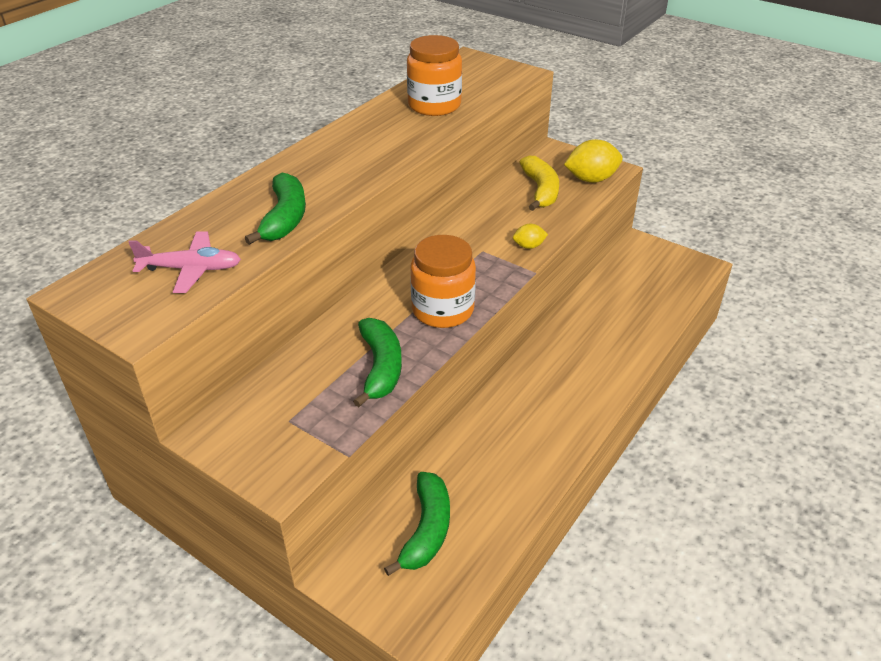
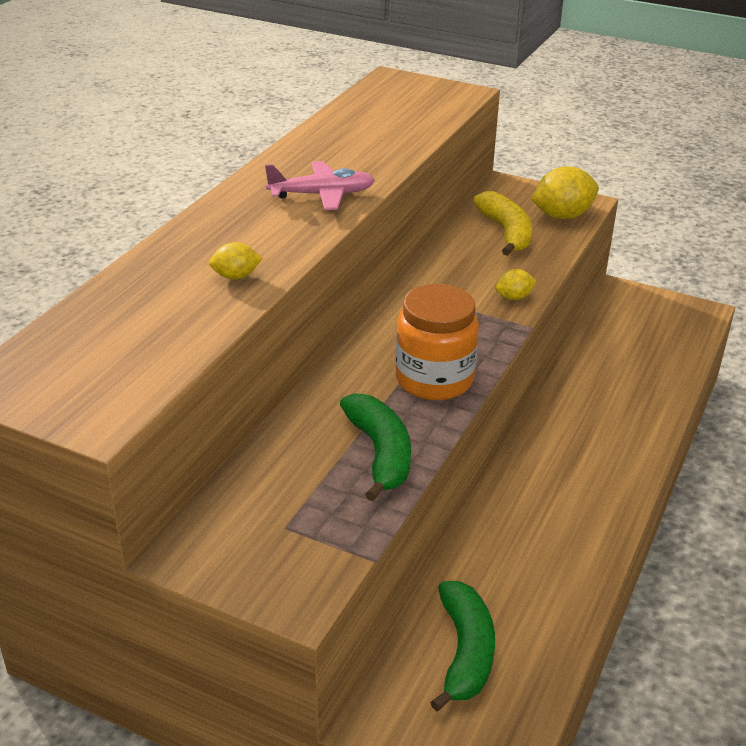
camera: 10 degrees left, 5 degrees down
(191, 269) = (139, 345): pink plane -> pink plane (322, 195)
(285, 218) = (236, 276): green banana -> yellow lemon
(434, 105) = (371, 135): orange jar -> none

